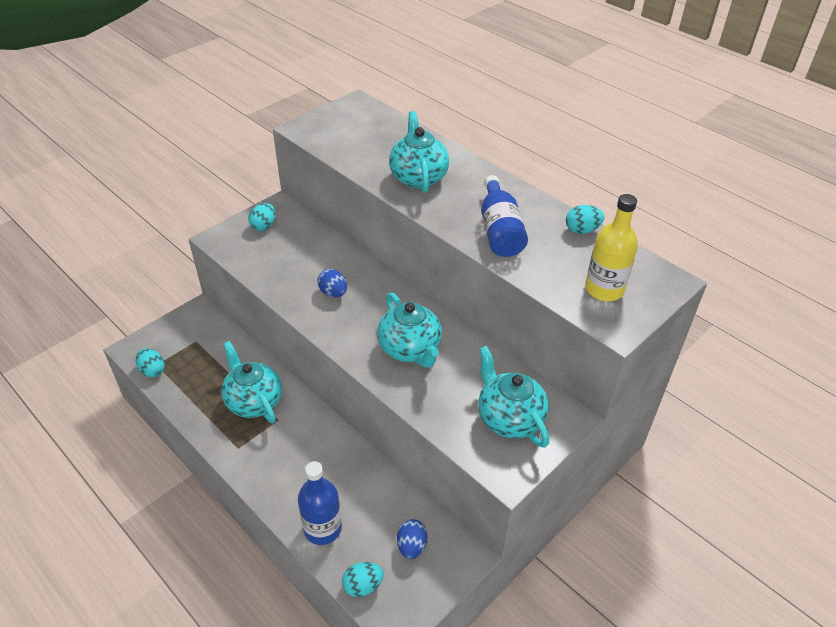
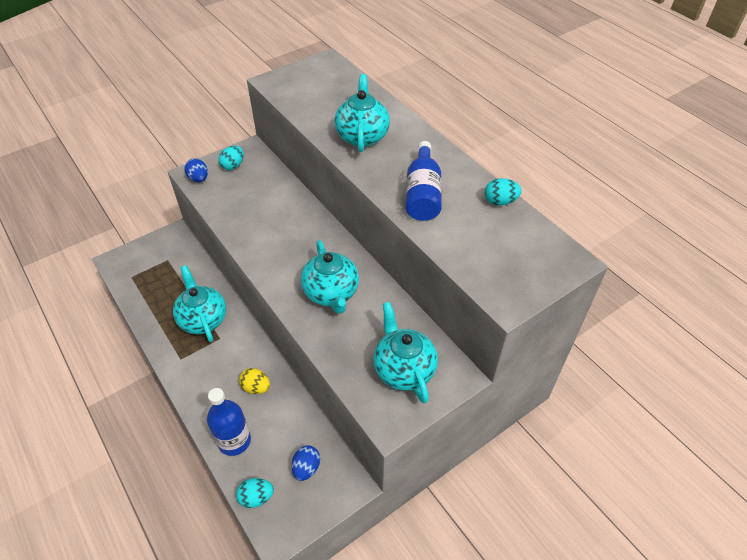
camera: 10 degrees right, 5 degrees up
(152, 370) = (126, 281): turquoise egg -> none
(333, 293) = (277, 233): blue egg -> blue egg (199, 179)
(333, 468) = (256, 387): none -> yellow egg
(604, 289) = (505, 262): yellow bottle -> none

